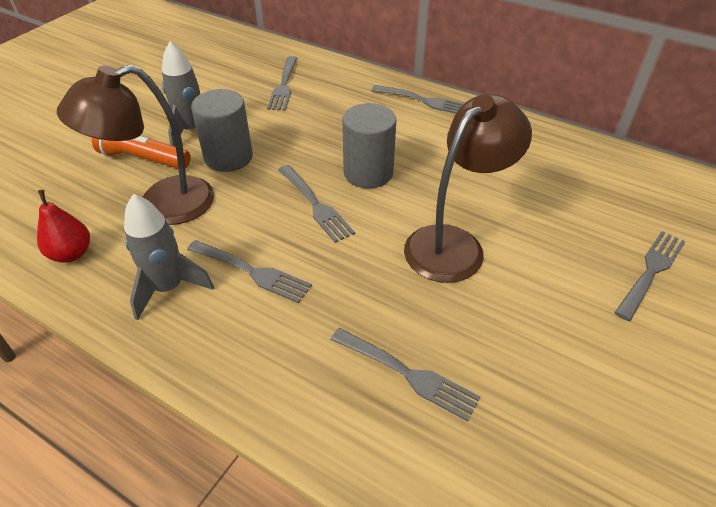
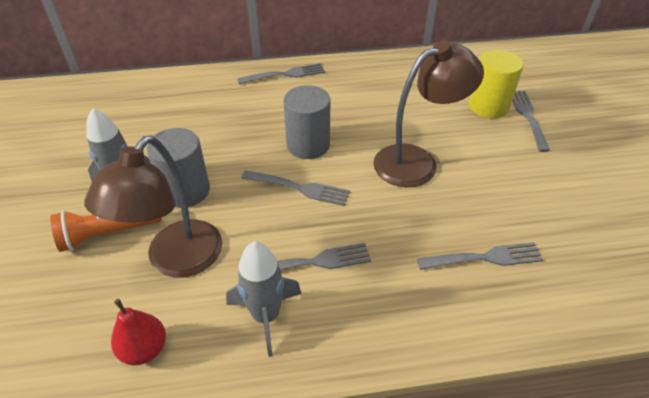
camera: 40 degrees left, 0 degrees up
(283, 85) = (161, 111): grey fork -> none
(454, 244) = (416, 161): brown lamp -> brown lamp turned 60 degrees clockwise
(611, 234) = (488, 106): none -> yellow cylinder

